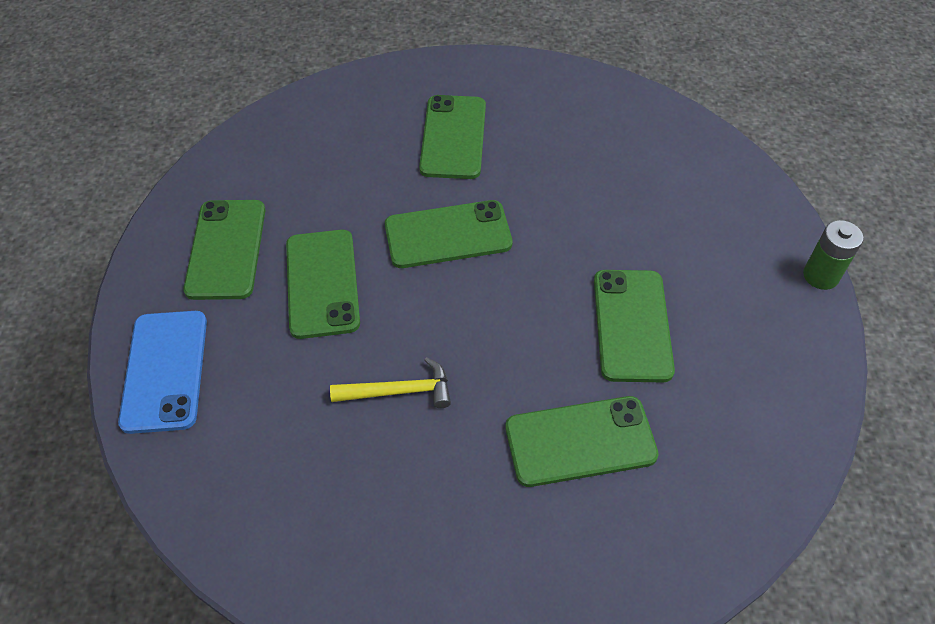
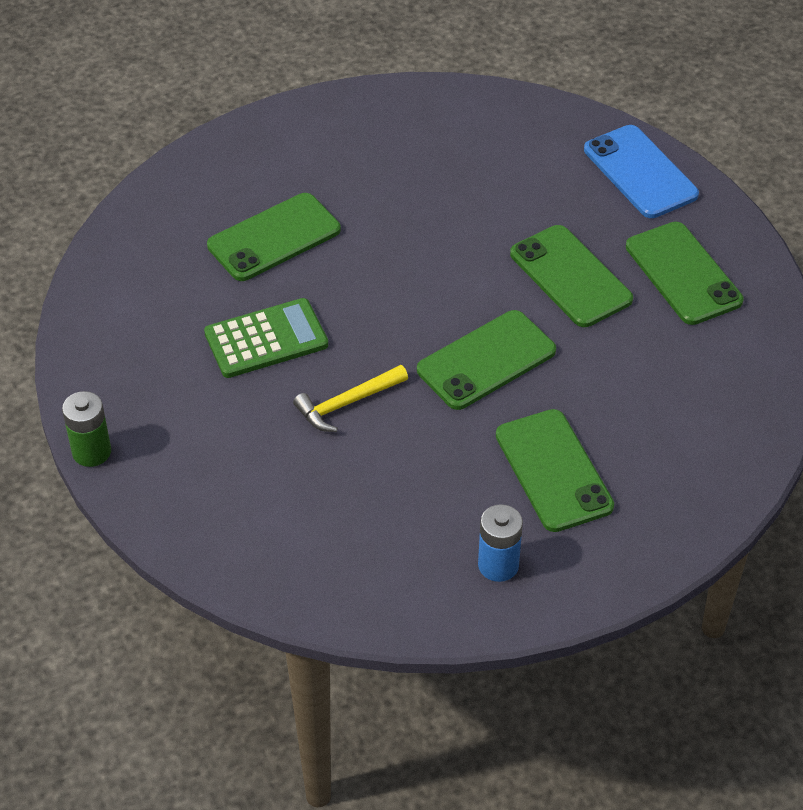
camera: 155 degrees right, 5 degrees down
(399, 391) = (441, 222): yellow hammer -> yellow hammer (347, 403)
(532, 95) = (498, 565): none -> blue battery
(632, 325) = (266, 339): green phone -> green calculator

